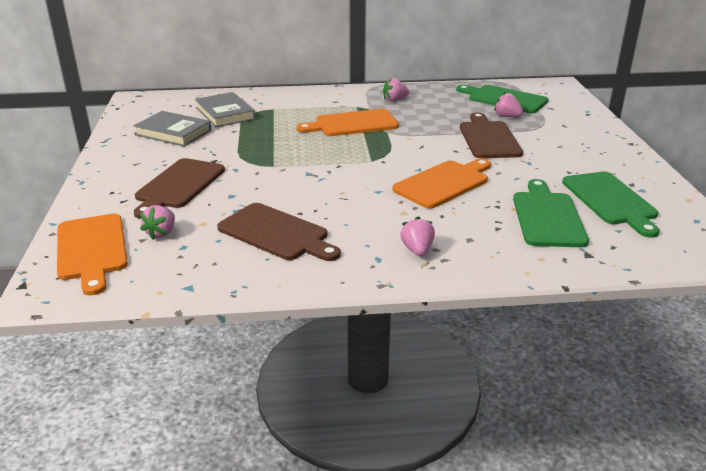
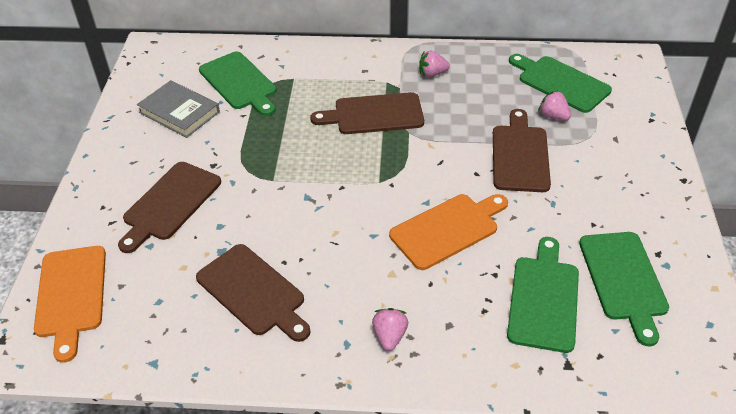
camera: 10 degrees right, 15 degrees up
(161, 233) = (141, 278): pink strawberry -> none
(225, 113) = (239, 83): grey book -> green cutting board
(353, 124) = (374, 114): orange cutting board -> brown cutting board

